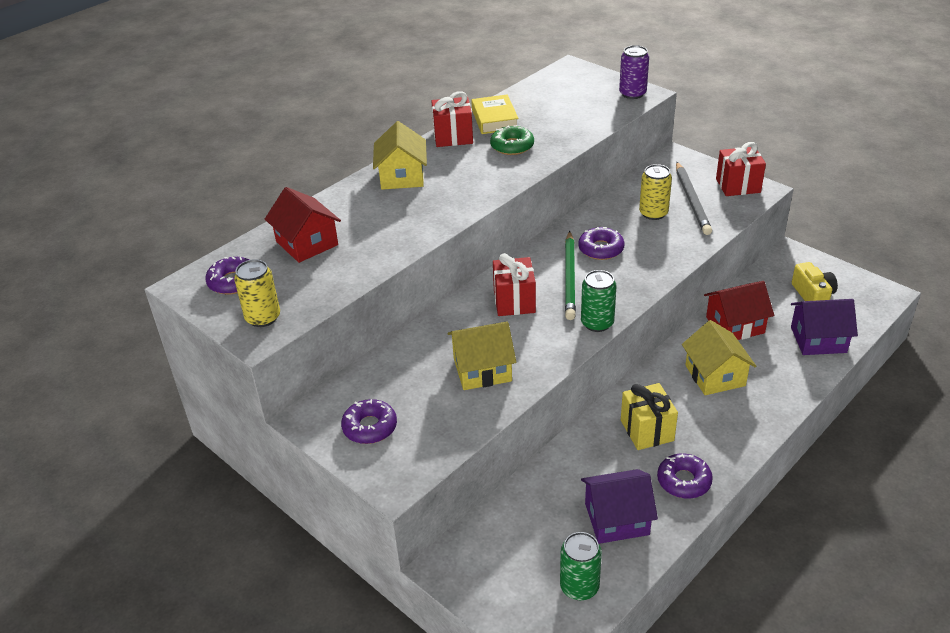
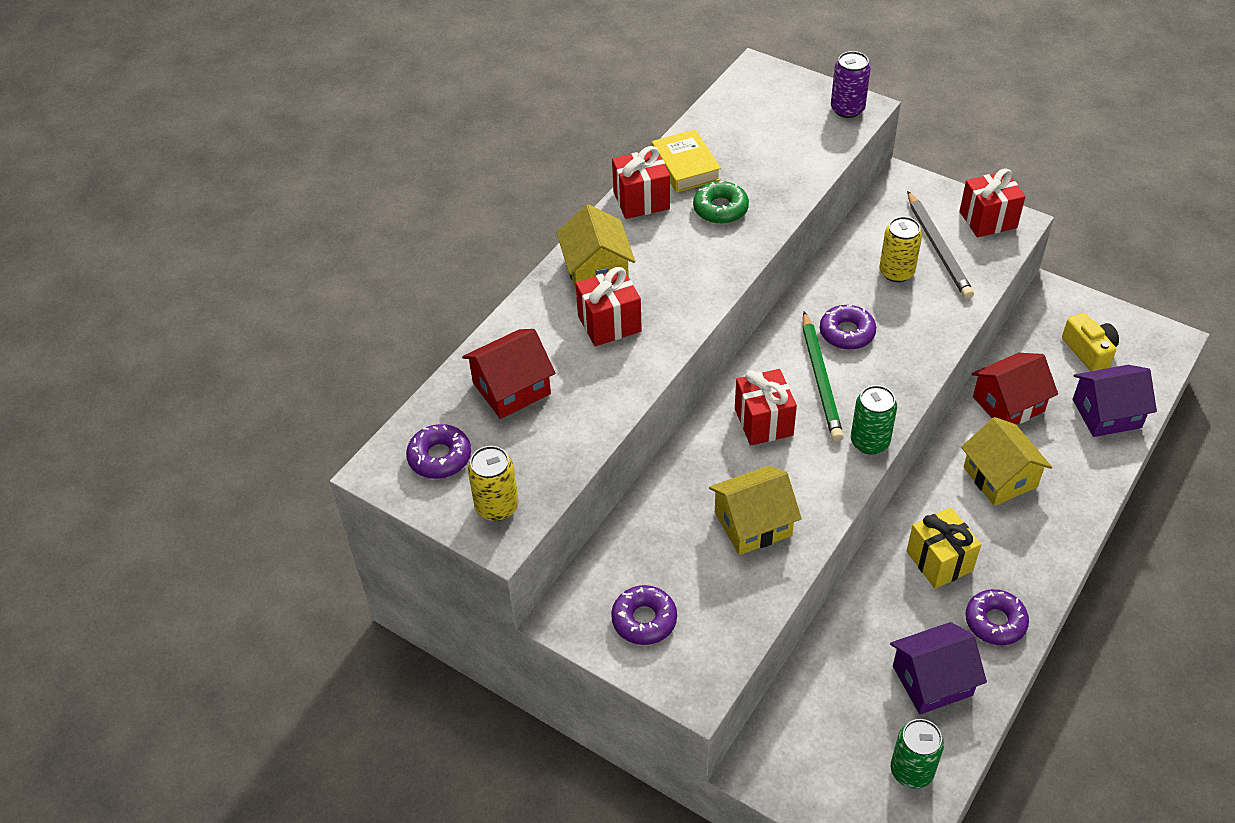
camera: 10 degrees left, 10 degrees up
(307, 243) = (511, 388): red house -> red house turned 75 degrees counterclockwise
(399, 209) = (609, 324): none -> red gift

